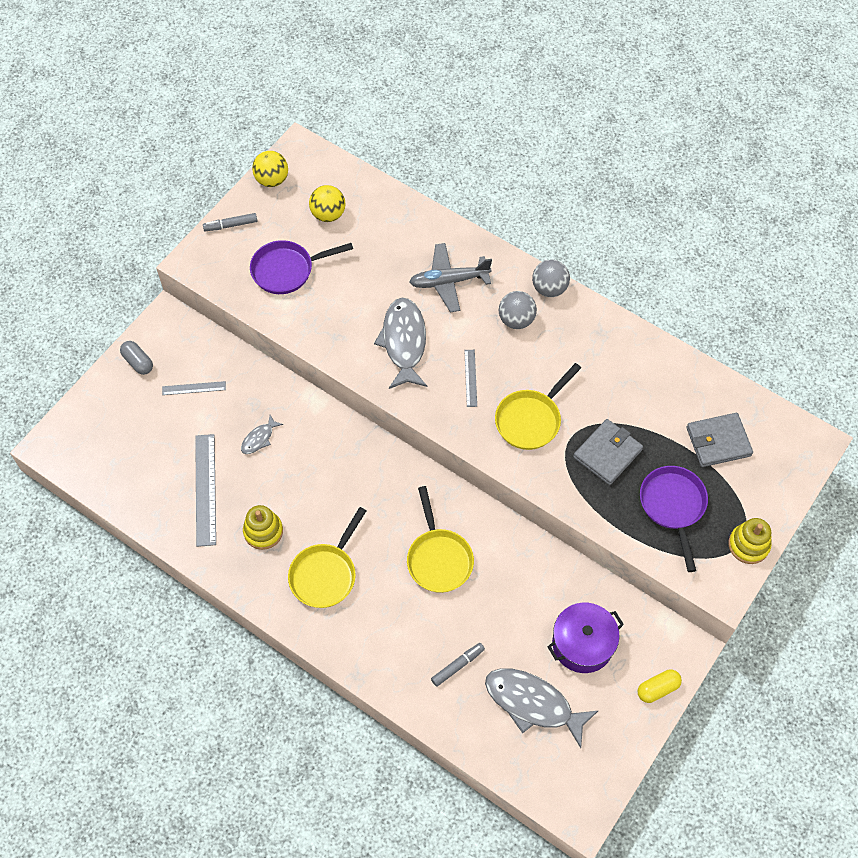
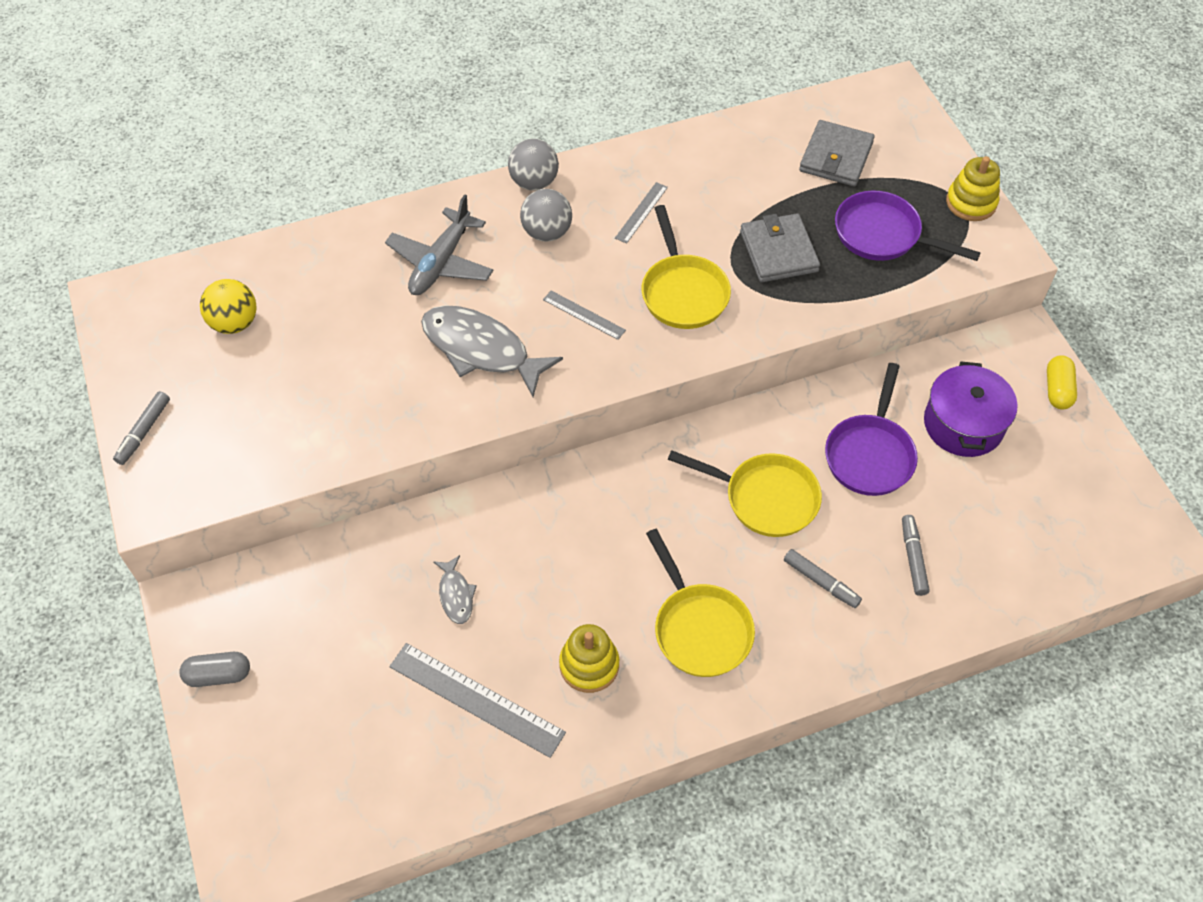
camera: 55 degrees left, 5 degrees down
(194, 388) = (318, 629): grey ruler -> grey ruler (641, 212)
(272, 180) = (125, 351): yellow ball -> none
(287, 270) = (270, 409): purple pan -> purple pan (870, 454)
(403, 622) = (821, 582): none -> grey marker
(533, 704) = (1006, 512): grey fish -> none

